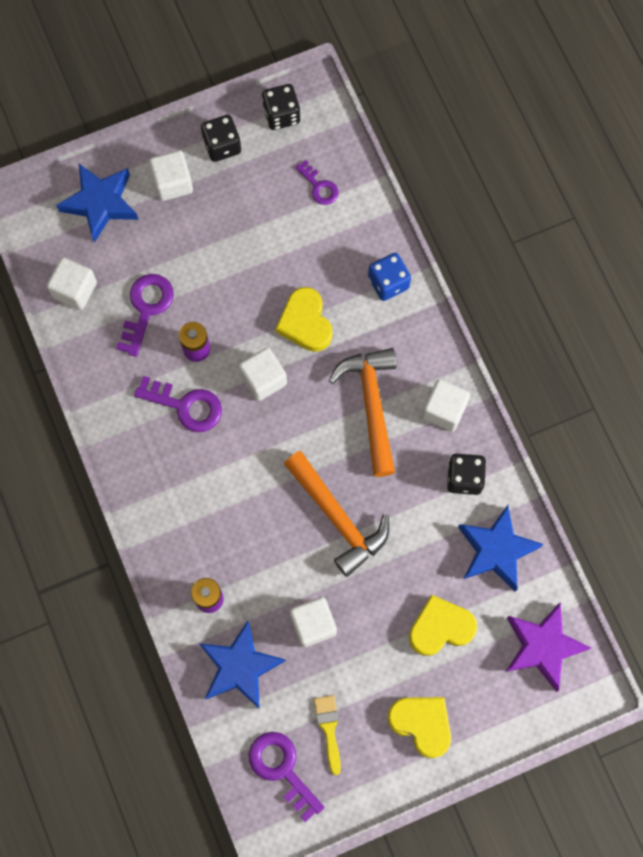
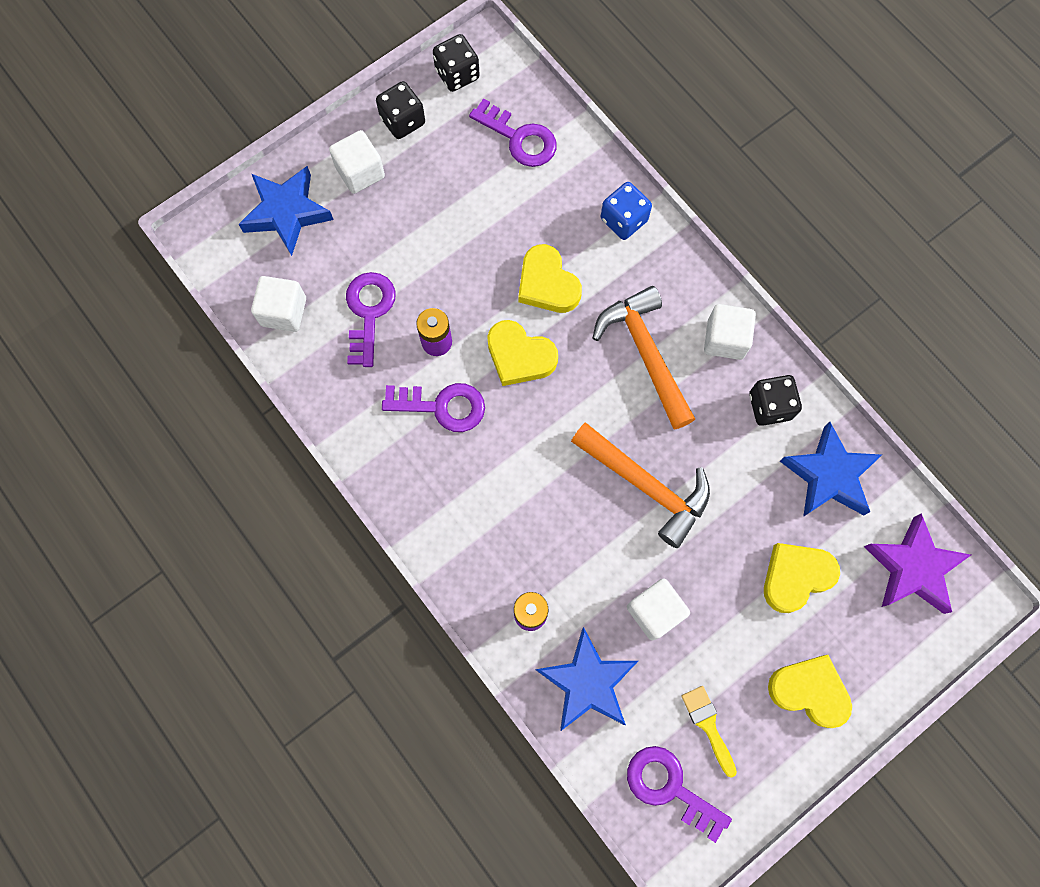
camera: 15 degrees left, 0 degrees up
(263, 379) = (520, 356): white cube -> yellow heart
(319, 186) = (519, 138): purple key -> purple key, size x1.61

